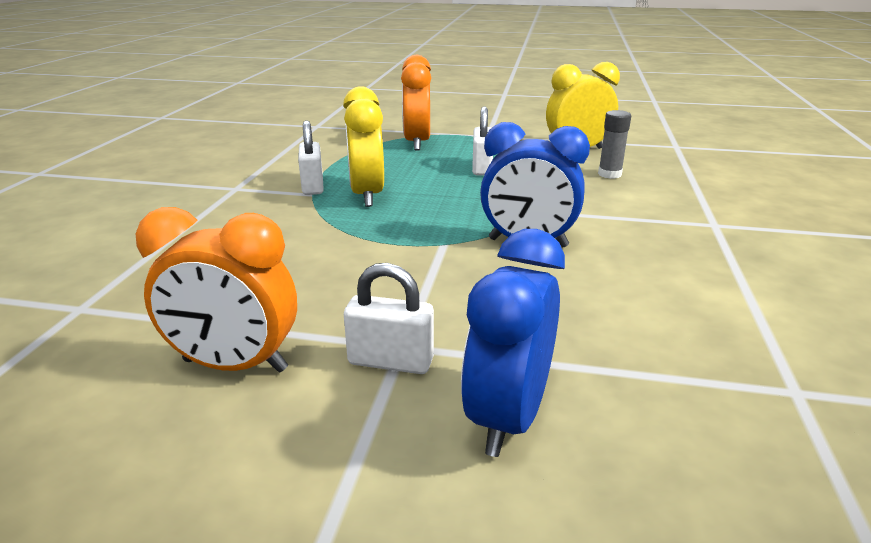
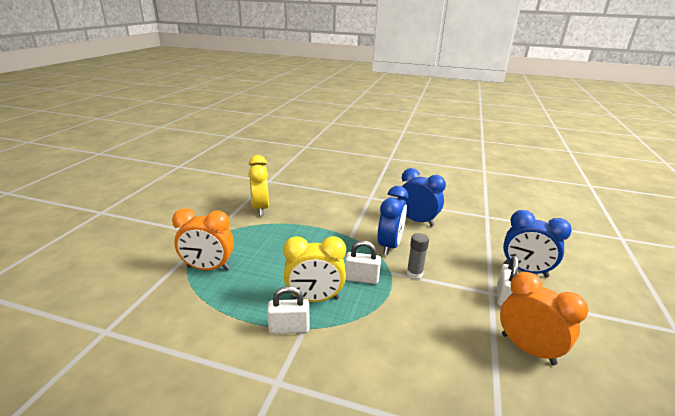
camera: 85 degrees left, 0 degrees up
(235, 365) = (527, 349): orange clock -> orange clock turned 60 degrees counterclockwise
(482, 168) = (279, 245): white padlock -> white padlock (361, 278)
(609, 174) = (304, 207): grey glue stick -> grey glue stick (414, 273)
(654, 273) = (417, 221): none -> blue clock

